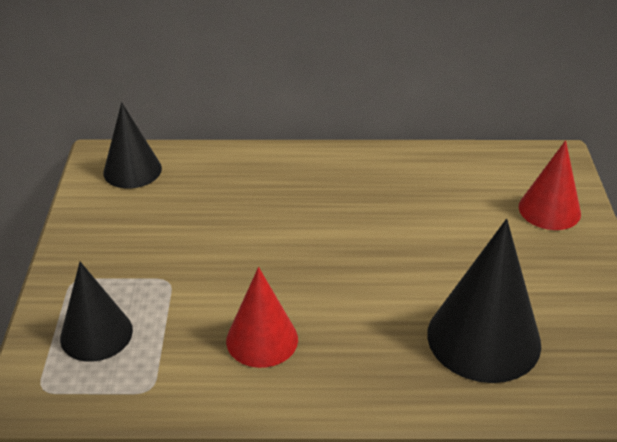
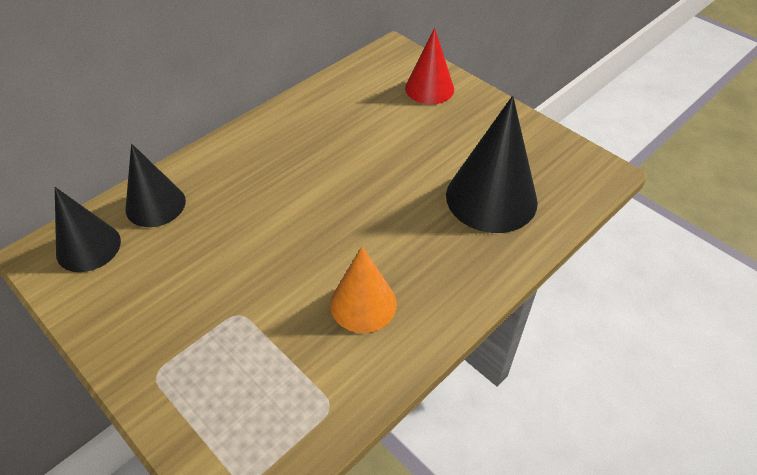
camera: 45 degrees left, 10 degrees up
(96, 334) = (233, 401): black cone -> black cone (155, 205)
(262, 339) = (363, 304): red cone -> orange cone

